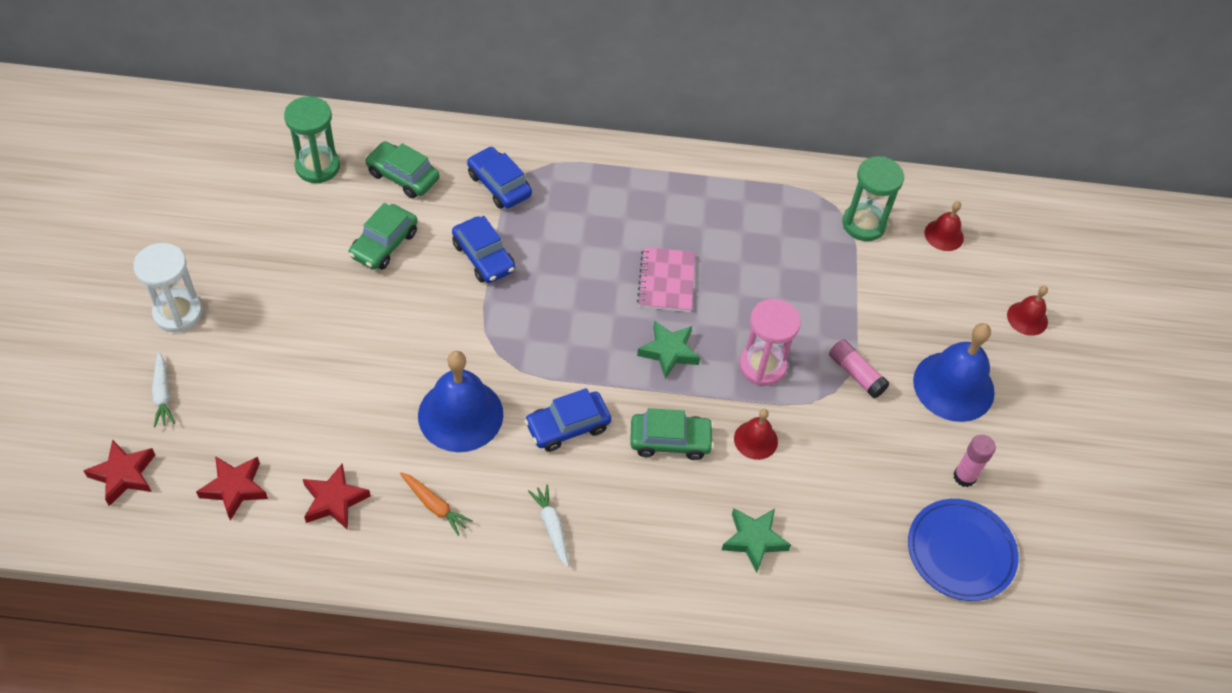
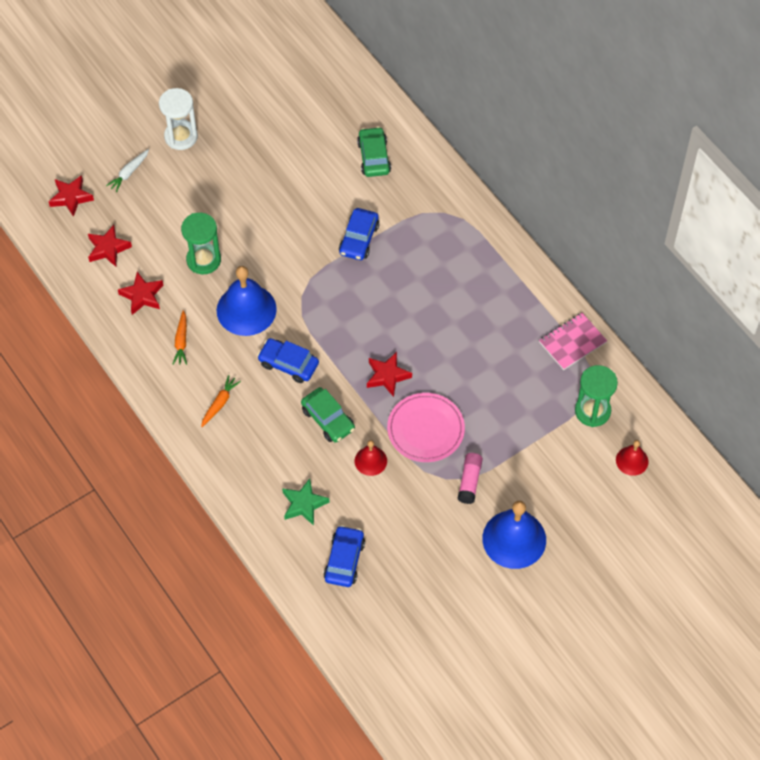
camera: 55 degrees right, 5 degrees up
(317, 166) = (337, 113): green hourglass -> green hourglass (203, 260)
(384, 244) = (318, 187): green car -> none
(499, 185) = (417, 206): blue car -> blue car (344, 560)
(551, 527) = (220, 403): white carrot -> orange carrot
(666, 281) = (436, 339): pink notebook -> pink notebook (572, 342)
(669, 352) = (387, 376): green star -> red star
(762, 366) = (425, 429): pink hourglass -> pink plate
(960, 552) = (397, 614): blue plate -> none
(964, 477) = (452, 585): pink glue stick -> none
(1027, 318) = (611, 548): red bell -> none

